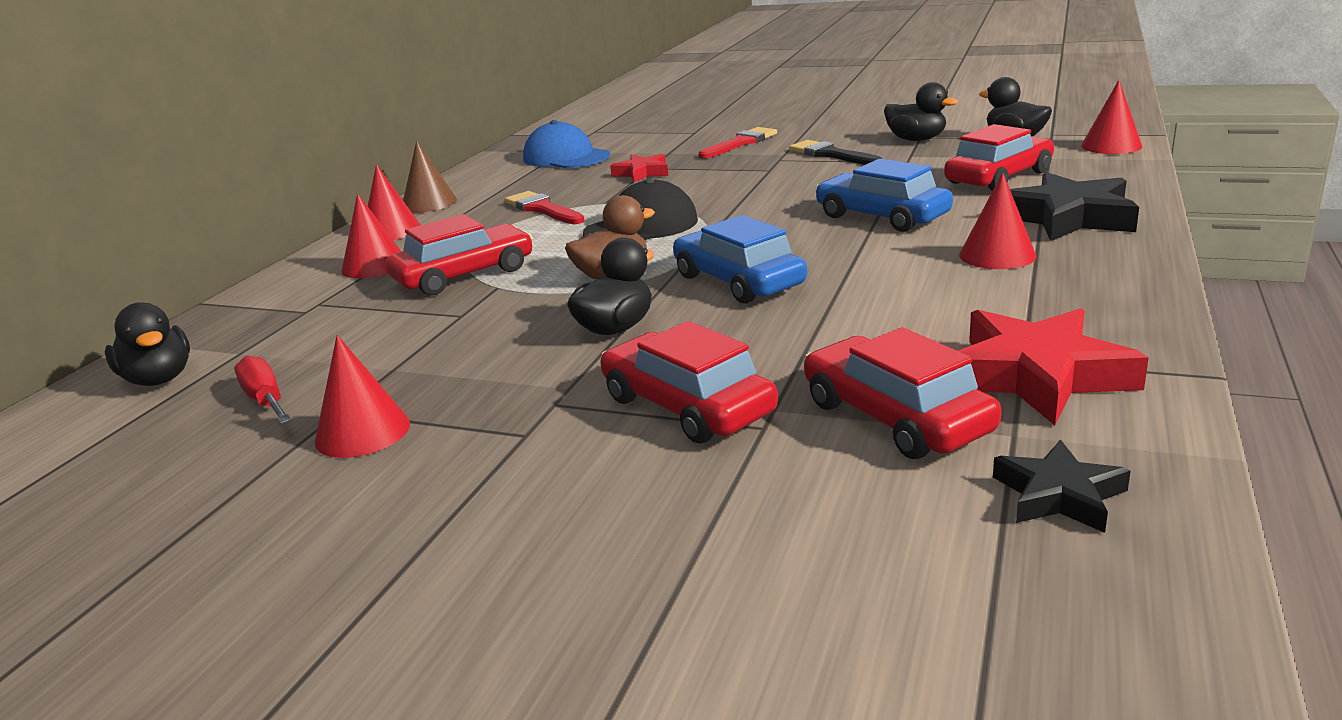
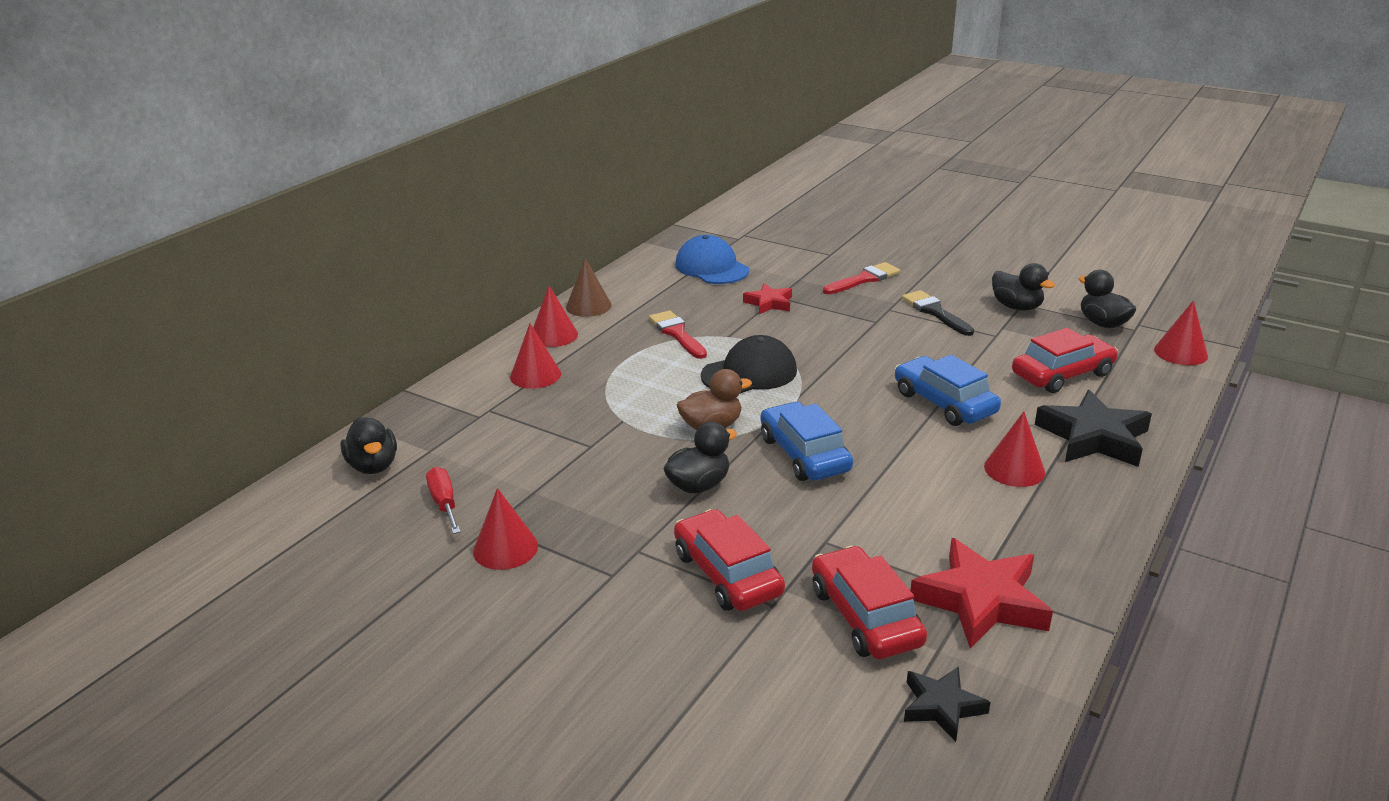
camera: 10 degrees right, 5 degrees up
(464, 275) = (601, 401): red car -> none

